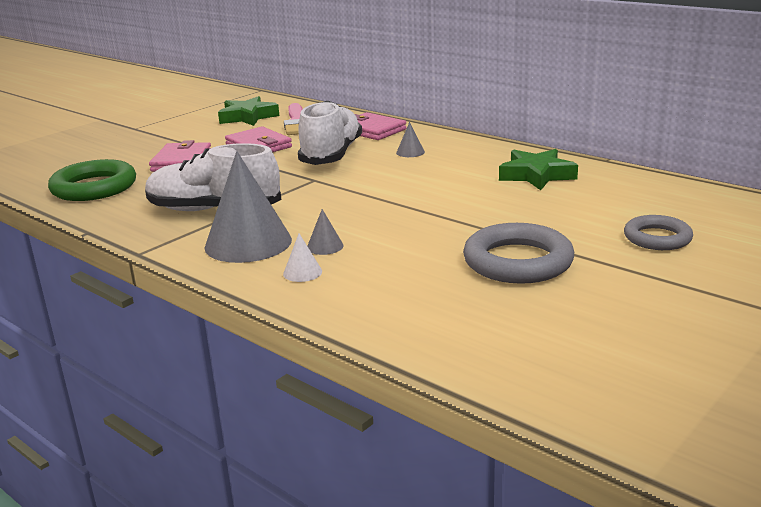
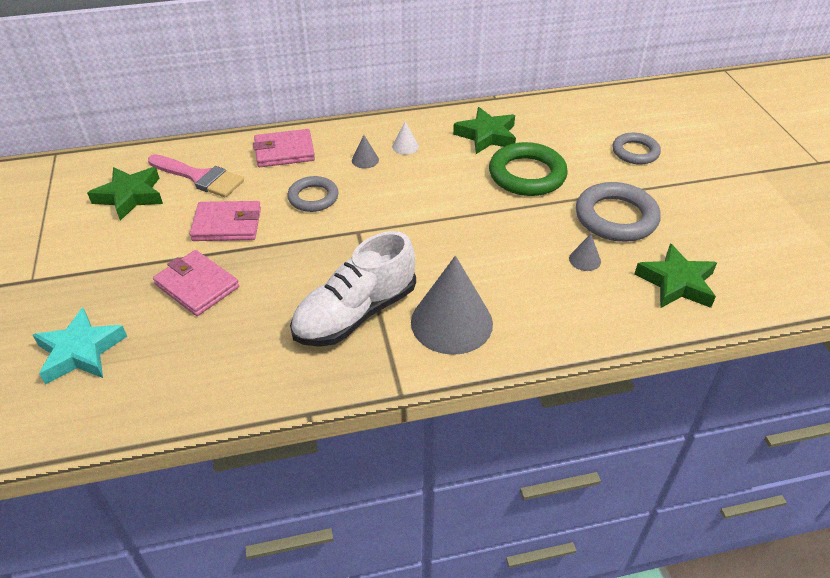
camera: 55 degrees left, 20 degrees up
(83, 159) = (80, 352): none -> turquoise star
(94, 187) = (187, 371): green ring -> green ring (527, 175)
(302, 272) = (537, 317): white cone -> white cone (405, 146)
(325, 246) = (502, 286): grey cone -> grey cone (584, 260)
(331, 155) = (313, 197): white shoe -> grey ring
(459, 321) = (676, 283): none -> green star

